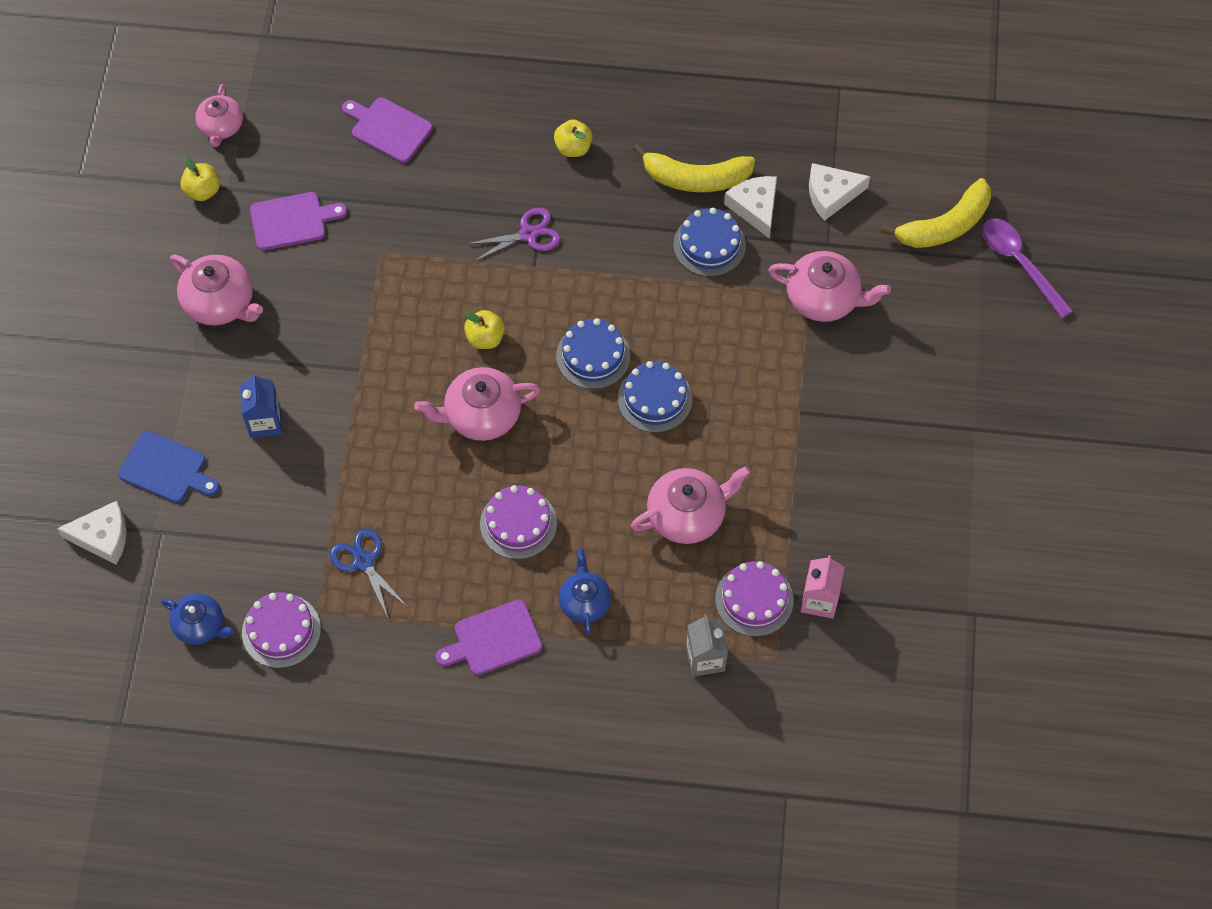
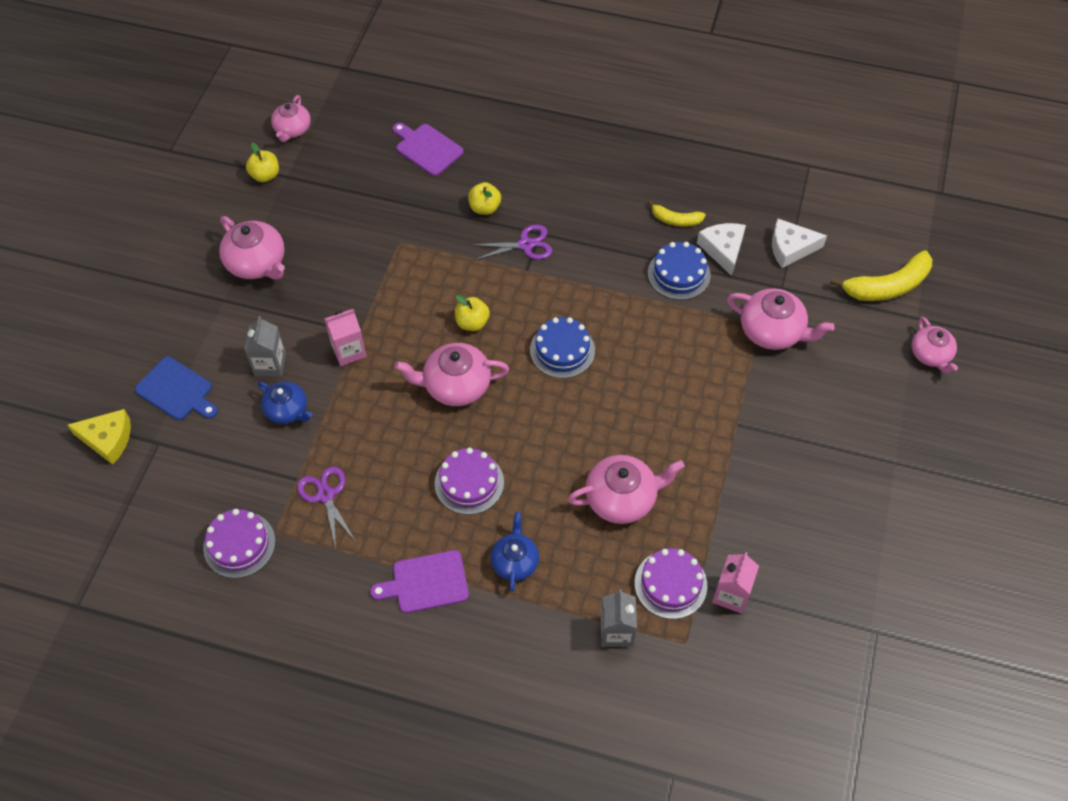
camera: 10 degrees right, 5 degrees down
(102, 537) = (108, 439): white cheese -> yellow cheese
(200, 625) = (170, 529): blue teapot -> blue teapot (287, 410)
(265, 422) = (270, 364): blue carton -> grey carton
(292, 221) = (332, 208): purple cutting board -> none
(351, 393) = (348, 351): none -> pink carton
(363, 562) = (326, 495): blue scissors -> purple scissors
(573, 148) = (576, 182): yellow apple -> yellow apple (485, 208)
(655, 399) = (610, 394): blue cake -> none
(695, 178) = (675, 220): yellow banana -> yellow banana, size x0.56
(1000, 300) = (930, 355): none -> pink teapot
(1019, 264) = (950, 326): purple spoon -> none

